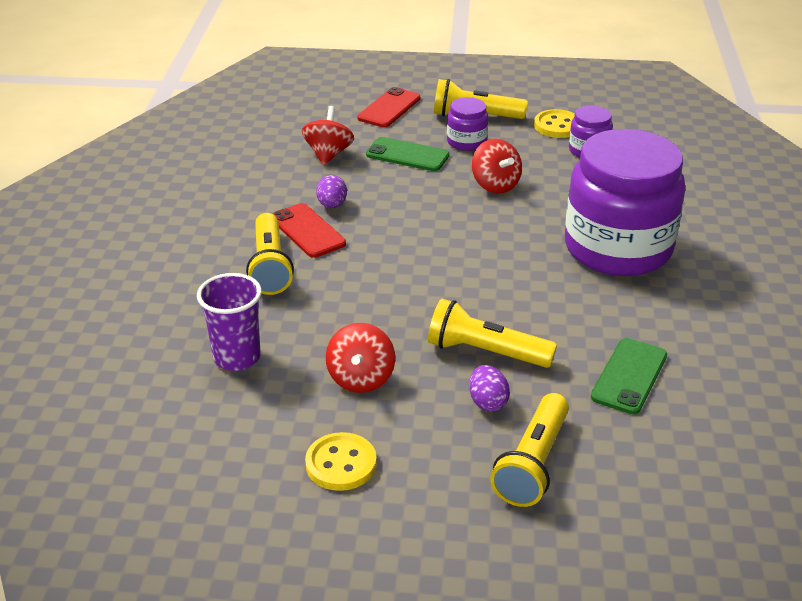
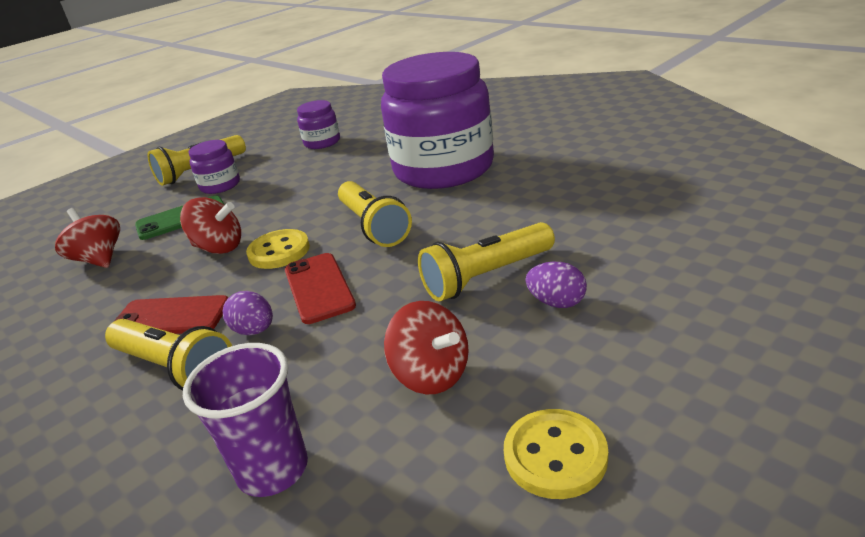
camera: 45 degrees left, 5 degrees down
(332, 205) = (164, 286): purple egg -> purple egg (254, 330)
(389, 108) = (112, 205): red phone -> red phone (319, 288)
(495, 185) = (290, 192): red spinning top -> red spinning top (219, 248)
(532, 464) = (670, 310): yellow flashlight -> yellow flashlight (373, 226)
(557, 126) = (275, 144): yellow button -> yellow button (279, 251)
(629, 376) = (598, 217): green phone -> none

